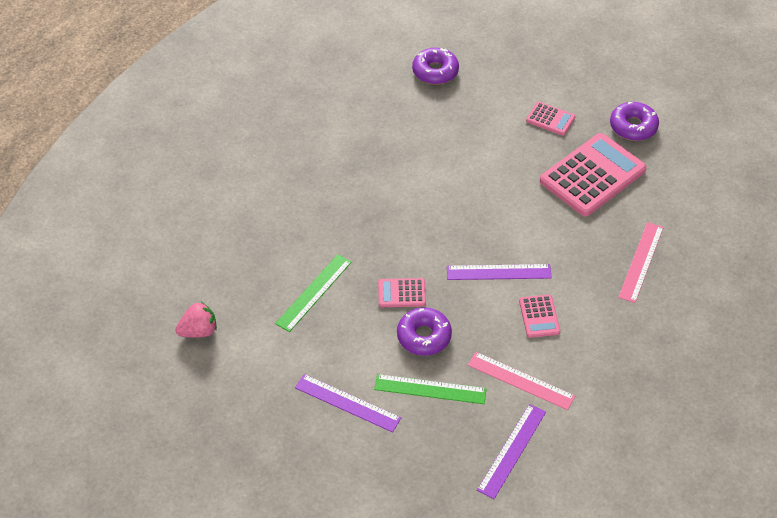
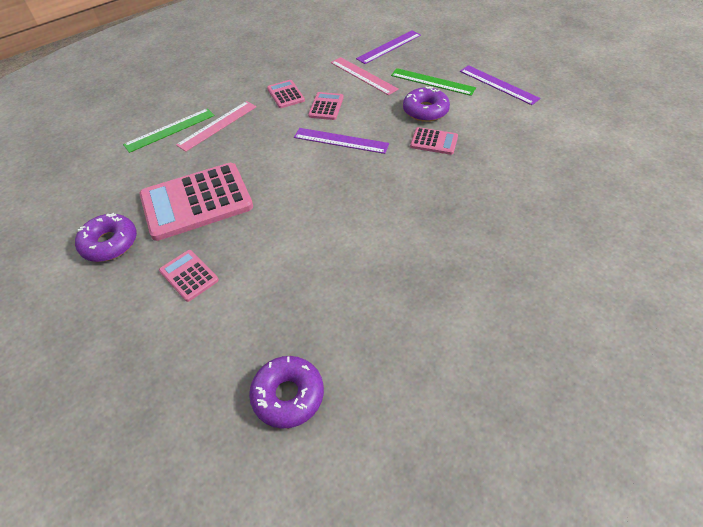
camera: 160 degrees left, 0 degrees up
(199, 331) = (629, 148): pink strawberry -> none
(314, 292) = (516, 157): green ruler -> green ruler (170, 130)
(597, 325) = (286, 94): none -> pink calculator

